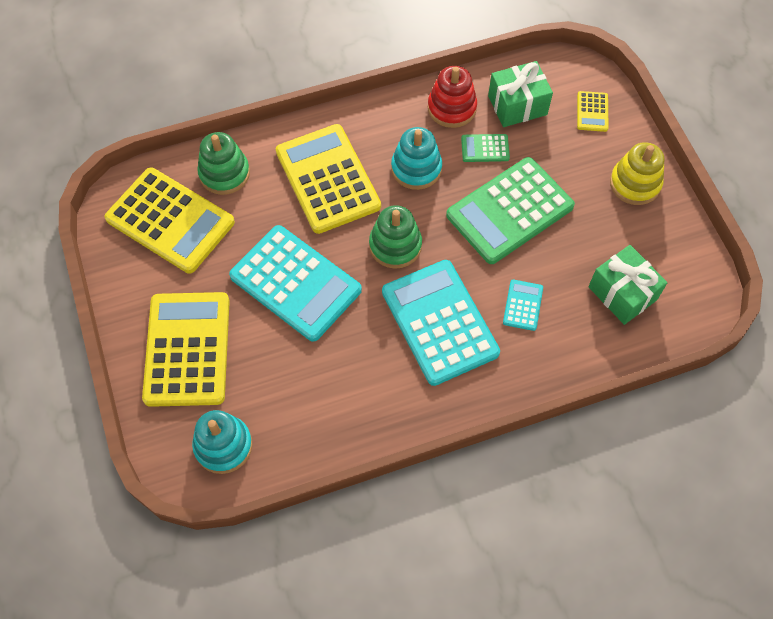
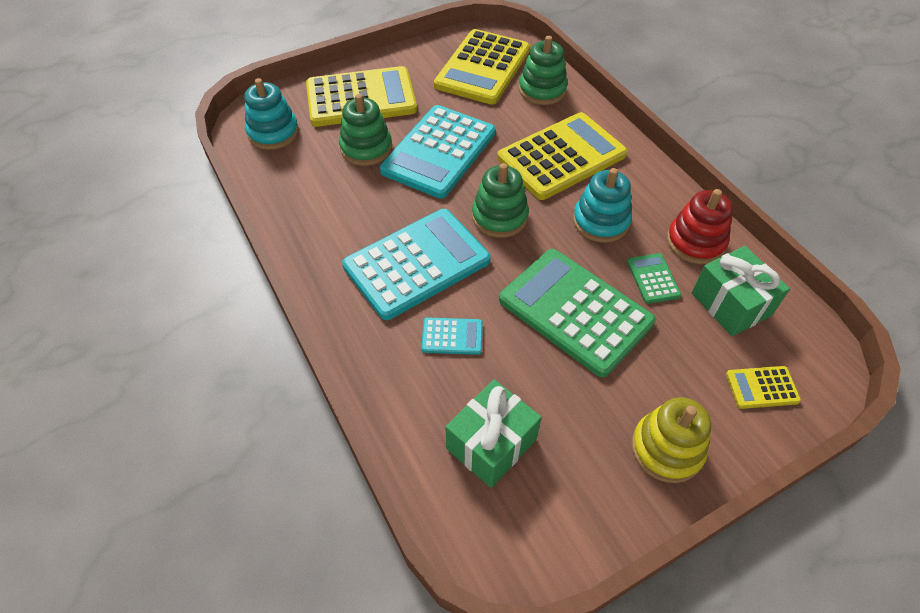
camera: 80 degrees right, 10 degrees down
(273, 351) = (366, 148): none -> green stacking toy

